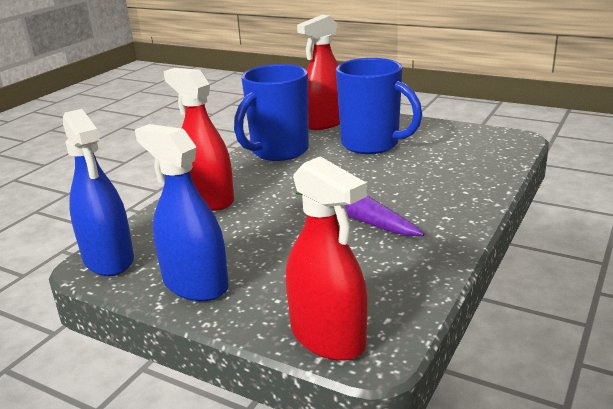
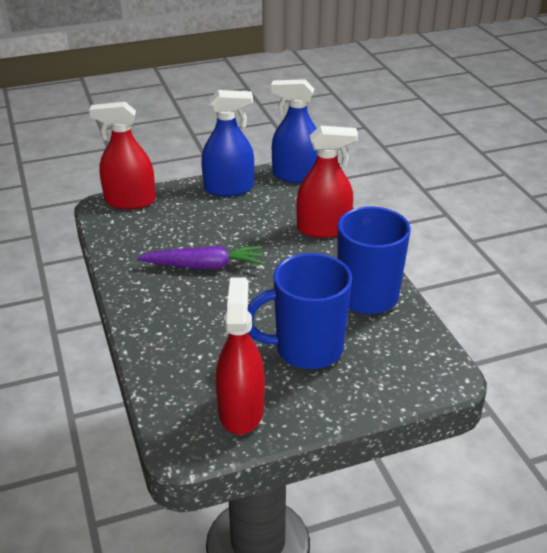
camera: 130 degrees right, 10 degrees up
(325, 123) = (402, 358): red spray bottle -> red spray bottle (241, 410)

